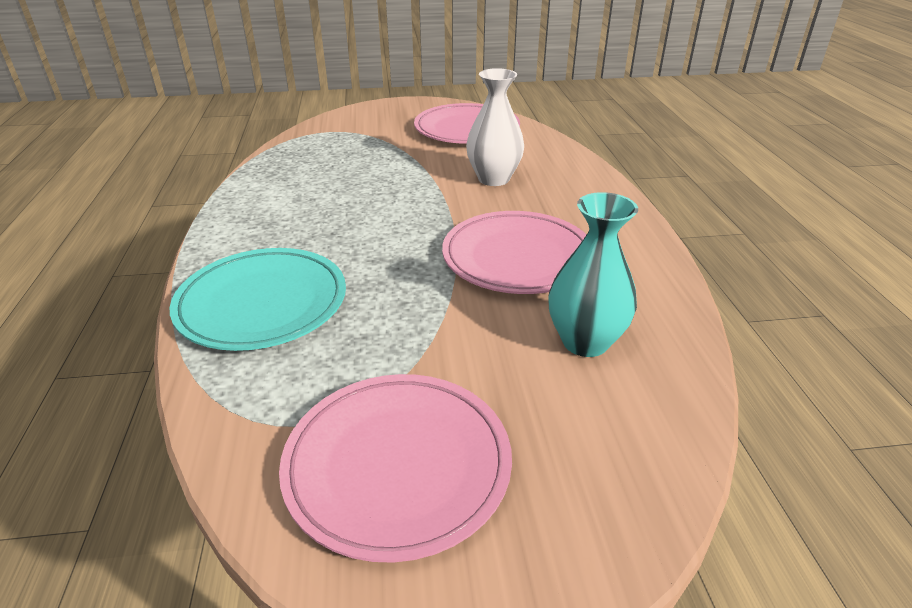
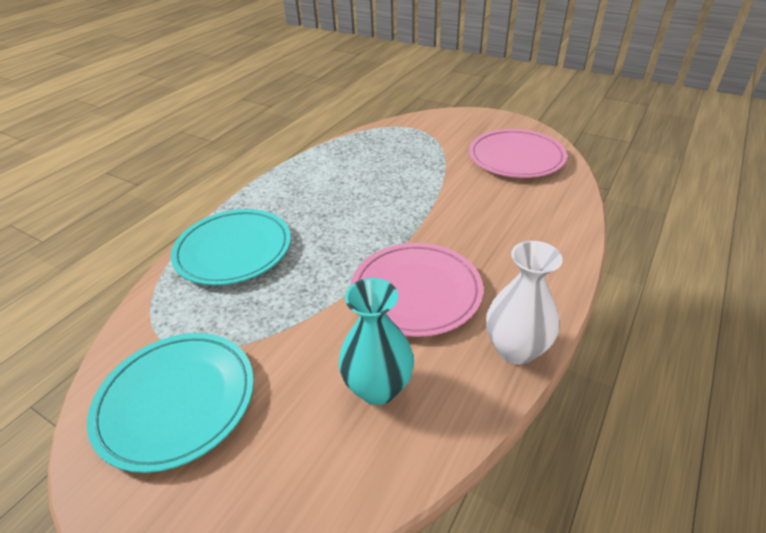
camera: 40 degrees right, 5 degrees up
(397, 466) = (176, 401): pink plate -> turquoise plate
(493, 179) = (482, 213): white vase -> white vase (515, 349)

